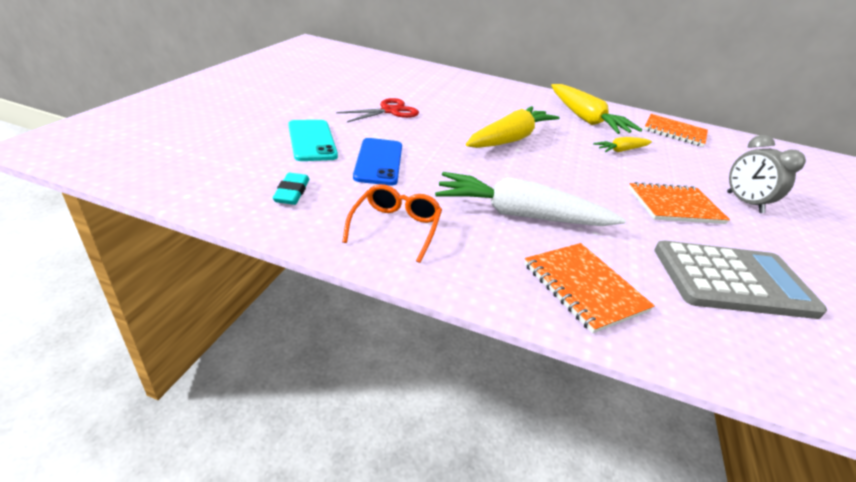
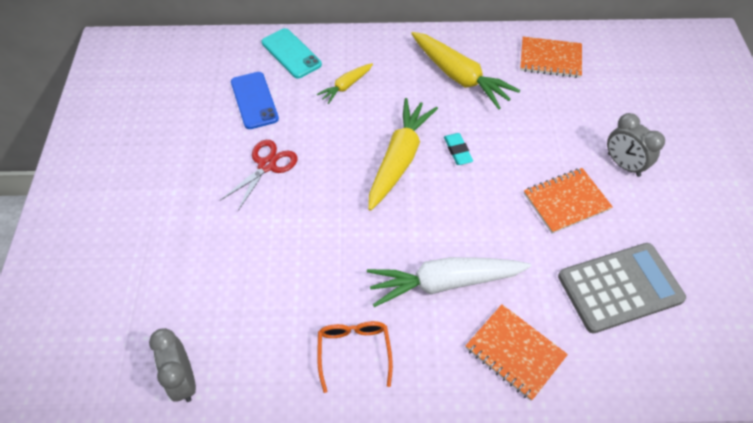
camera: 15 degrees left, 20 degrees up
(210, 189) = (183, 380): none -> grey clock
(292, 192) = (250, 348): turquoise eraser -> turquoise eraser (457, 151)
(312, 141) = (223, 261): turquoise phone -> turquoise phone (291, 53)
(378, 162) = (298, 264): blue phone -> blue phone (254, 100)
(621, 150) = (506, 125): yellow carrot -> yellow carrot (346, 86)

